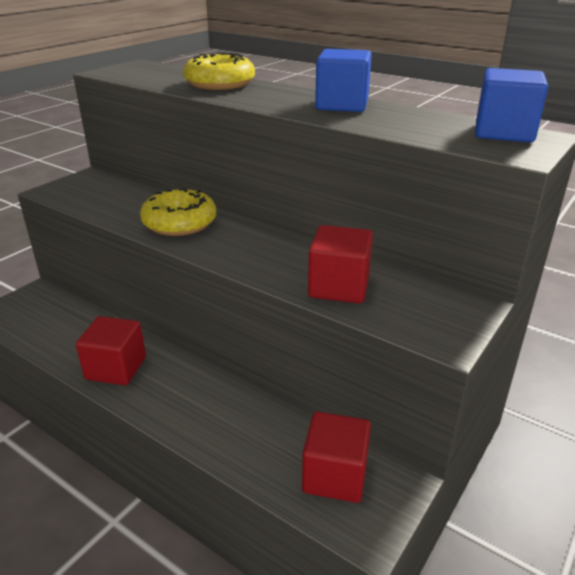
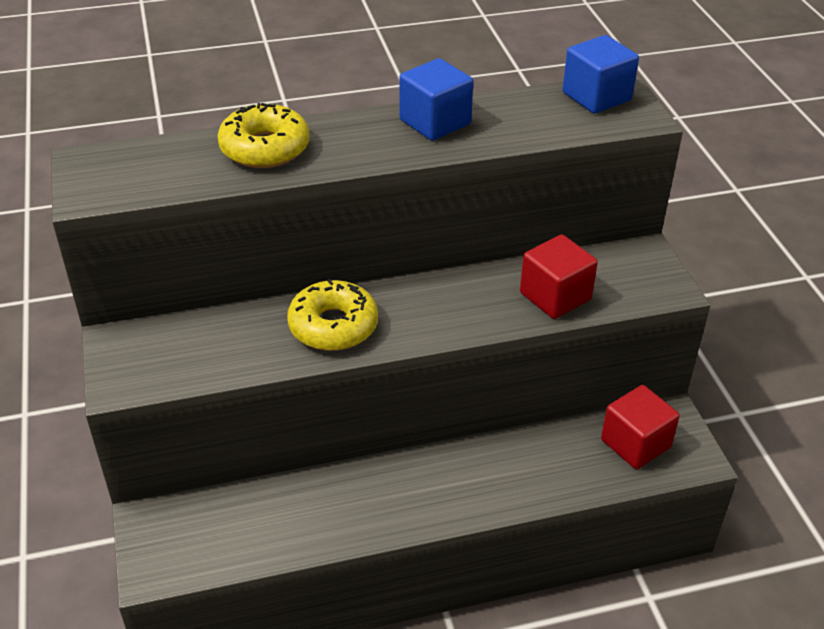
camera: 50 degrees left, 10 degrees up
(116, 368) = (372, 510): red cube -> none

